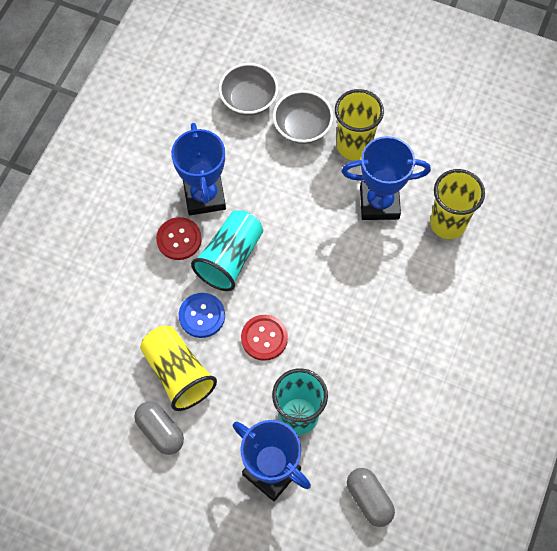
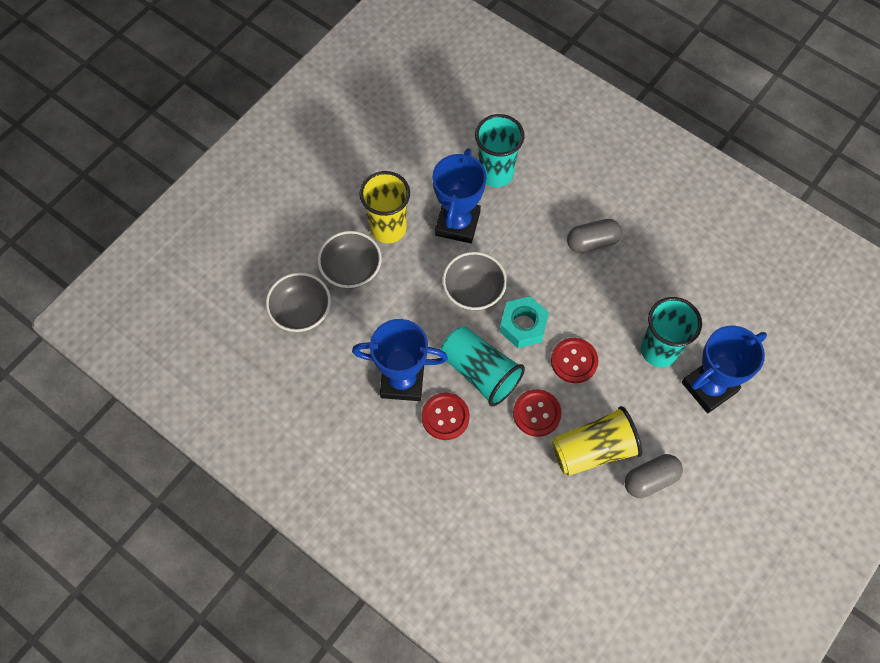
camera: 75 degrees left, 0 degrees up
(202, 316) = (536, 413): blue button -> red button
(288, 285) = (523, 326): none -> turquoise nut
(312, 233) = (473, 290): none -> grey bowl
(369, 499) = (748, 311): grey capsule -> grey capsule (592, 242)
(448, 223) = (496, 173): yellow cup -> turquoise cup

